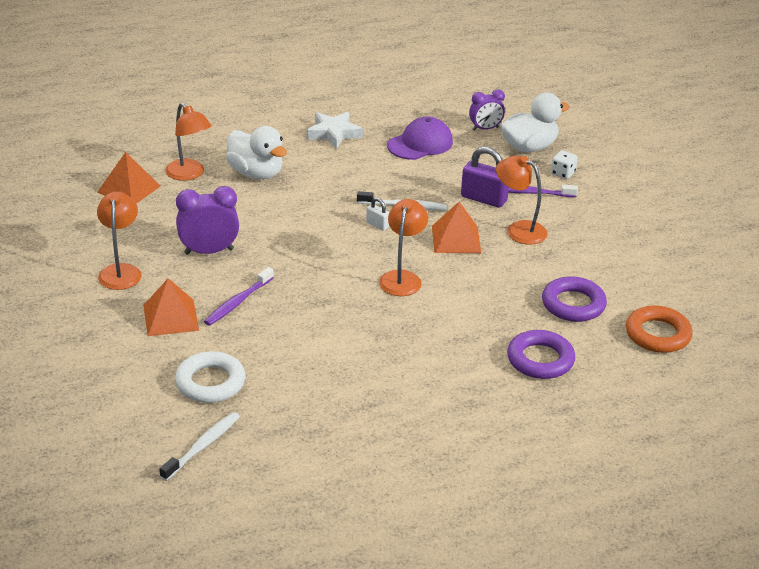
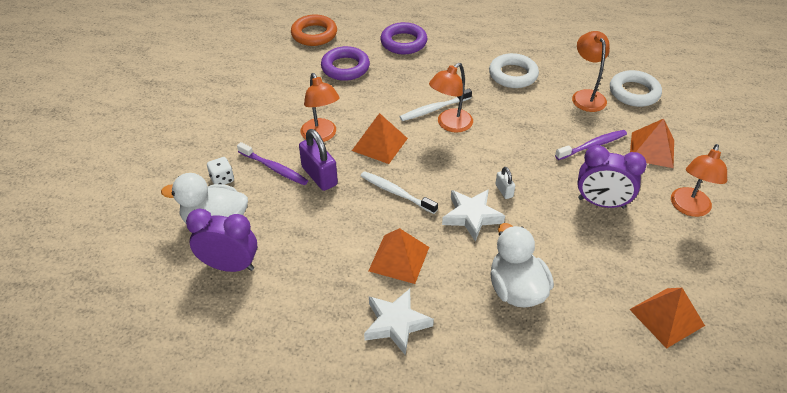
camera: 150 degrees left, 10 degrees up
(189, 174) = (591, 316): orange lamp -> orange lamp (586, 96)
(202, 446) = (650, 57): white toothbrush -> white toothbrush (434, 109)
(323, 208) = (471, 216): none -> white star
(362, 166) = (399, 259): none -> orange pyramid
(372, 359) = (513, 75): none -> white ring
(377, 225) = (434, 180): white padlock -> white padlock (504, 191)
(420, 144) = (315, 269): purple cap -> none
(485, 129) = (230, 266): purple clock -> purple clock, size x1.52

